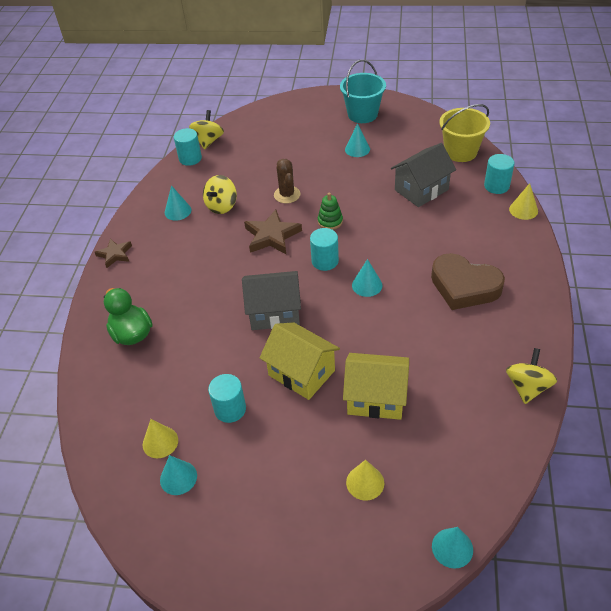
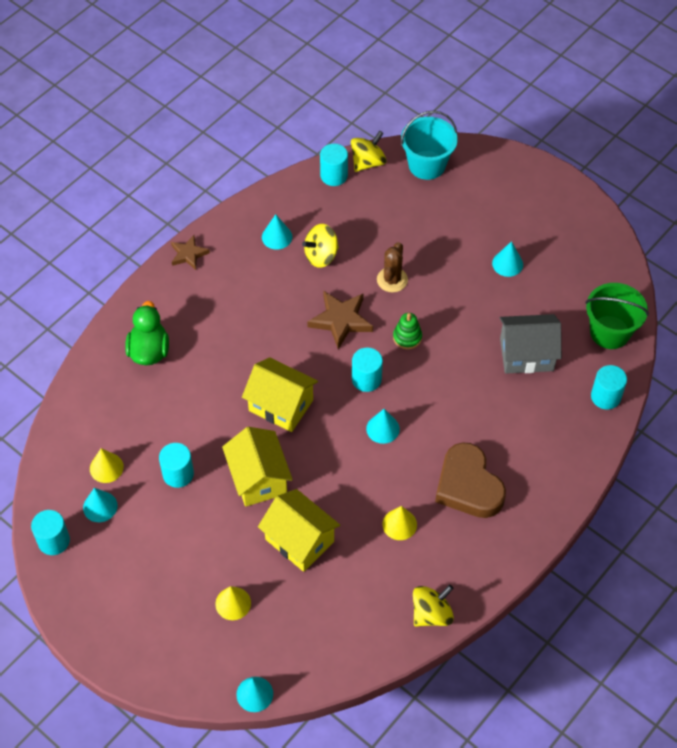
camera: 30 degrees right, 10 degrees up
(154, 535) = (54, 541): none -> turquoise cylinder
(274, 312) = (281, 405): grey house -> yellow house
(362, 114) = (552, 219): turquoise bucket -> turquoise bucket (427, 165)
(460, 152) = (609, 332): yellow bucket -> green bucket
(523, 210) = (604, 441): yellow cone -> yellow cone (399, 524)

